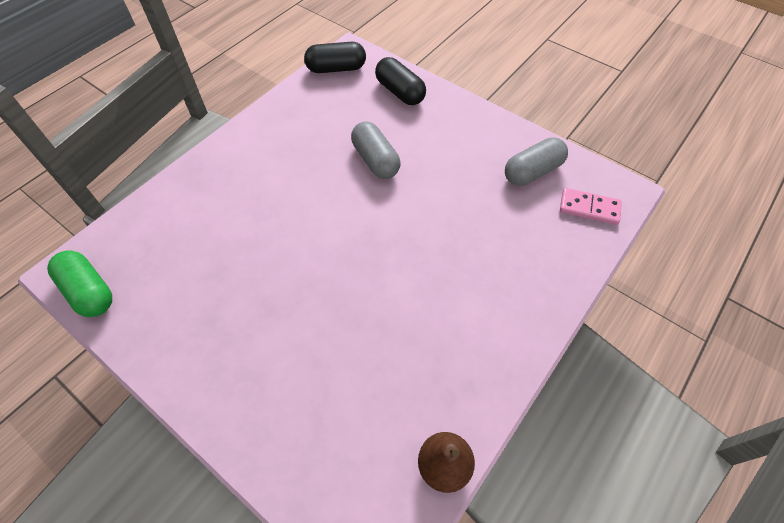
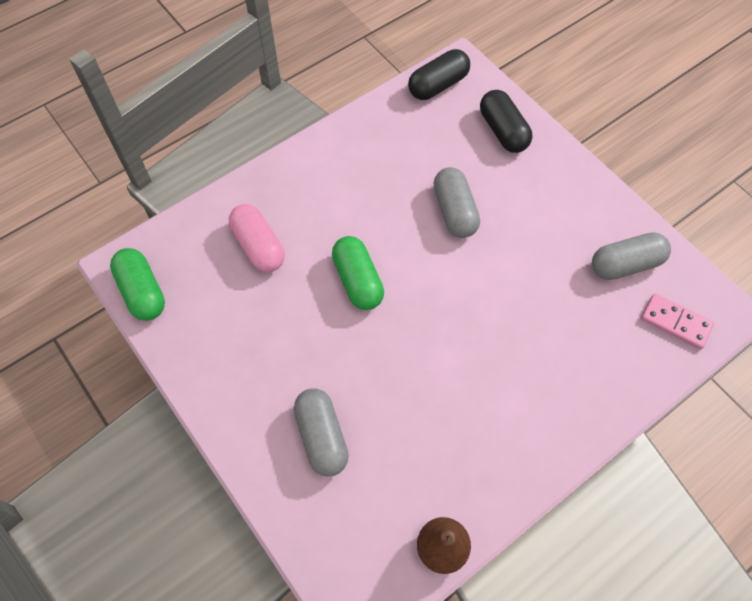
camera: 15 degrees right, 5 degrees up
(201, 226) = (258, 246): none -> pink capsule
(297, 386) = (322, 437): none -> grey capsule
(302, 235) = (358, 280): none -> green capsule
(336, 68) = (438, 85): black capsule -> black capsule turned 45 degrees counterclockwise

